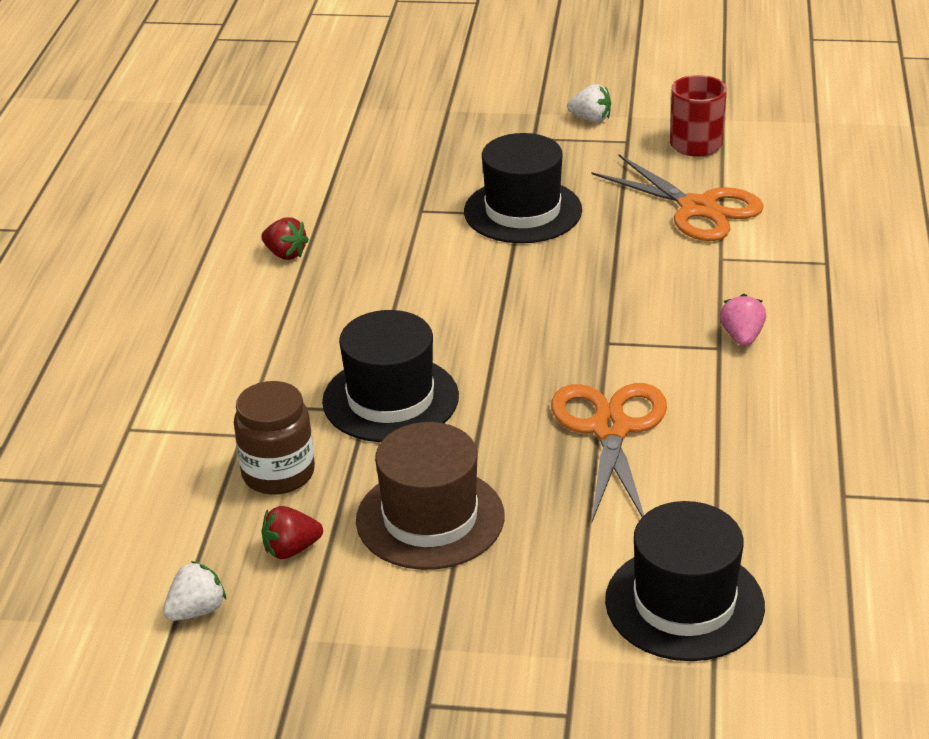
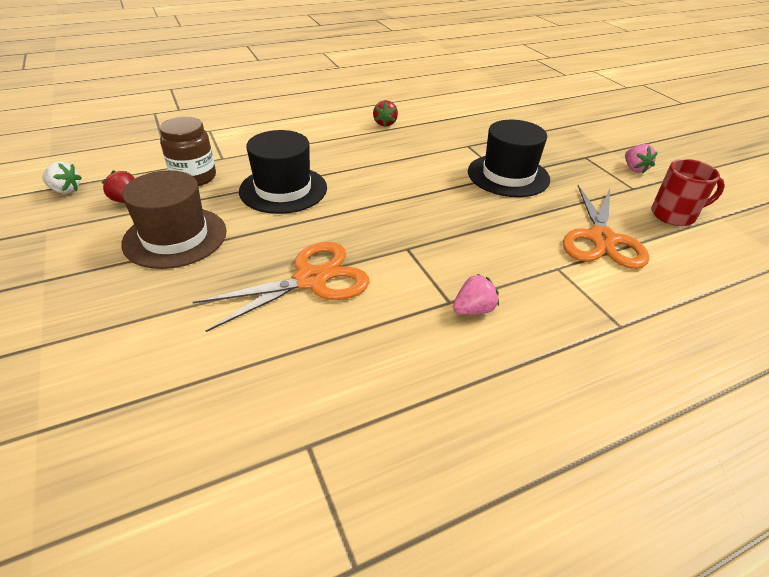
camera: 55 degrees right, 5 degrees up
(591, 119) = (634, 169): white strawberry -> pink strawberry
(684, 603) = (118, 385): black hat -> none

